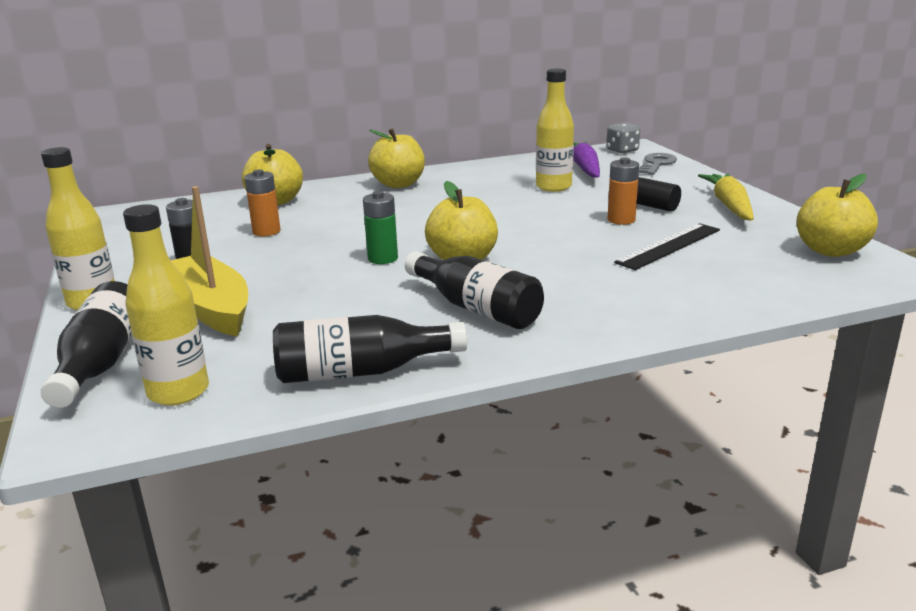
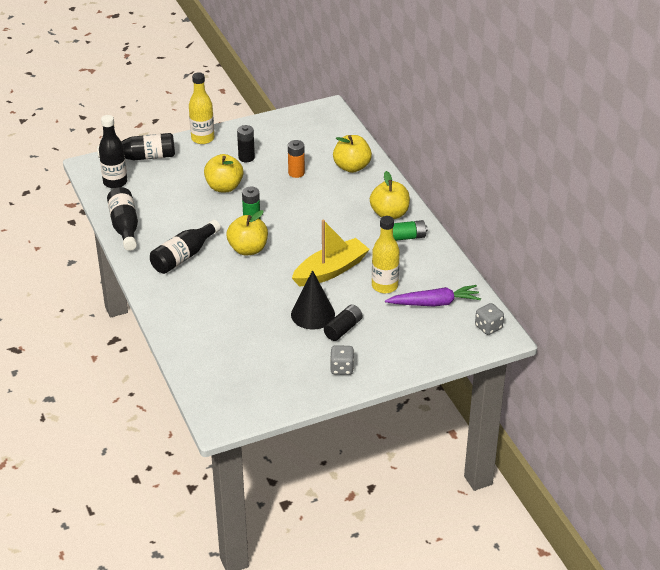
camera: 85 degrees right, 15 degrees up
(178, 392) = (115, 182): yellow bottle -> black bottle
(211, 307) = (193, 174): yellow boat -> yellow boat (331, 270)
(451, 178) = (406, 237): none -> green battery
(621, 220) = (313, 314): orange battery -> black cone
(657, 164) = (448, 343): grey key -> none
(668, 246) = (265, 331): black ruler -> none
(729, 205) = (342, 368): yellow carrot -> grey dice
(830, 251) = (253, 399): yellow apple -> yellow apple (224, 187)

